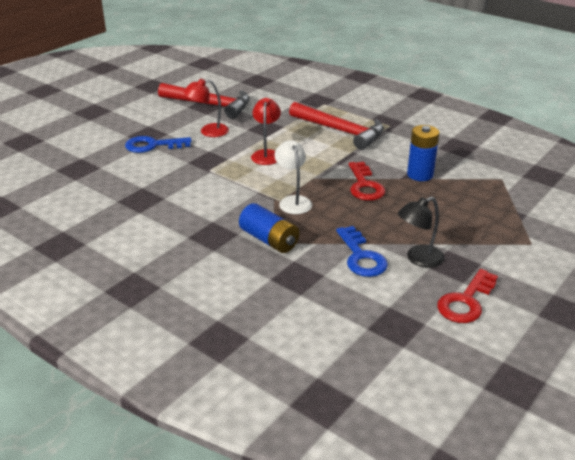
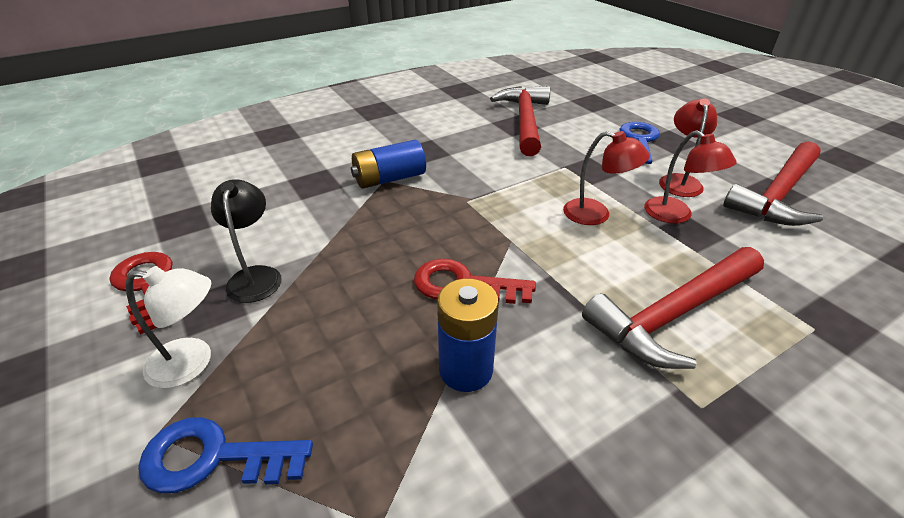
camera: 110 degrees right, 5 degrees up
(132, 195) = (525, 121): none -> red hammer
(251, 131) = (676, 215): none -> red lamp
(293, 201) = (458, 210): white lamp -> white lamp (192, 363)
(361, 257) = (304, 231): blue key -> blue key (213, 458)

